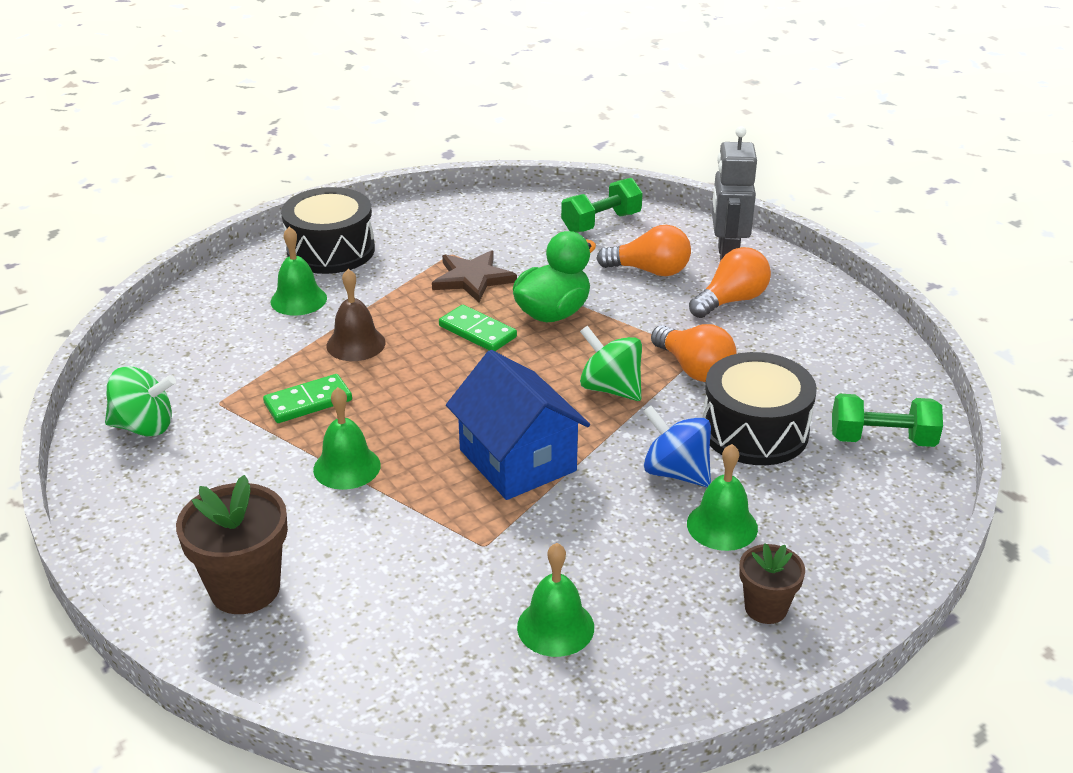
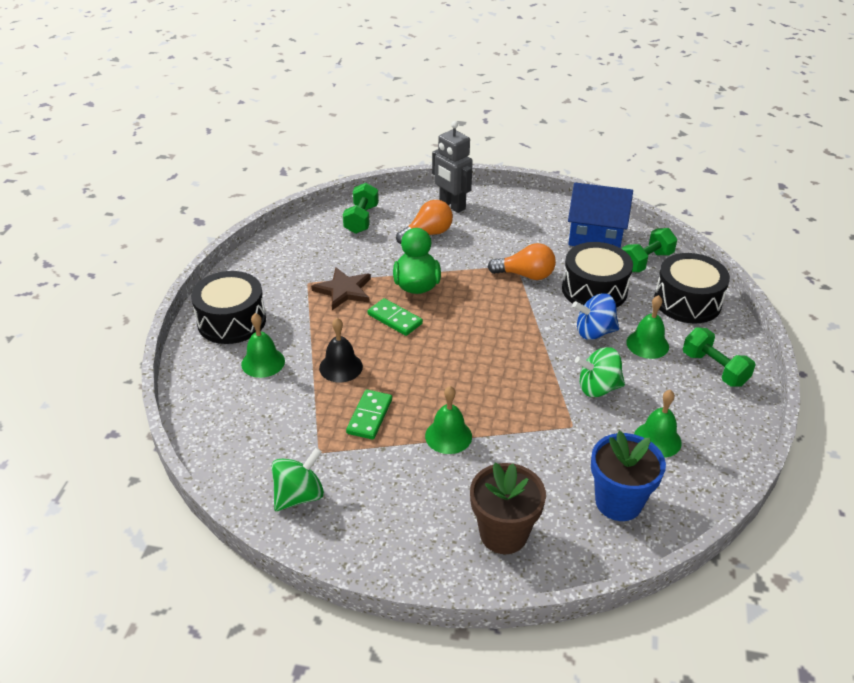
camera: 45 degrees left, 5 degrees up
(356, 344) = (341, 367): brown bell -> black bell
(402, 651) = (618, 502): none -> blue flower pot
(477, 331) = (395, 319): green domino -> green domino turned 45 degrees clockwise
(517, 460) = (521, 374): blue house -> blue house (595, 236)
(610, 388) = (505, 309): green spinning top -> green spinning top (598, 388)
(731, 300) = (489, 229): orange light bulb -> none
(765, 608) = (714, 369): brown flower pot -> green dumbbell
(863, 515) = (687, 302): none -> black drum

